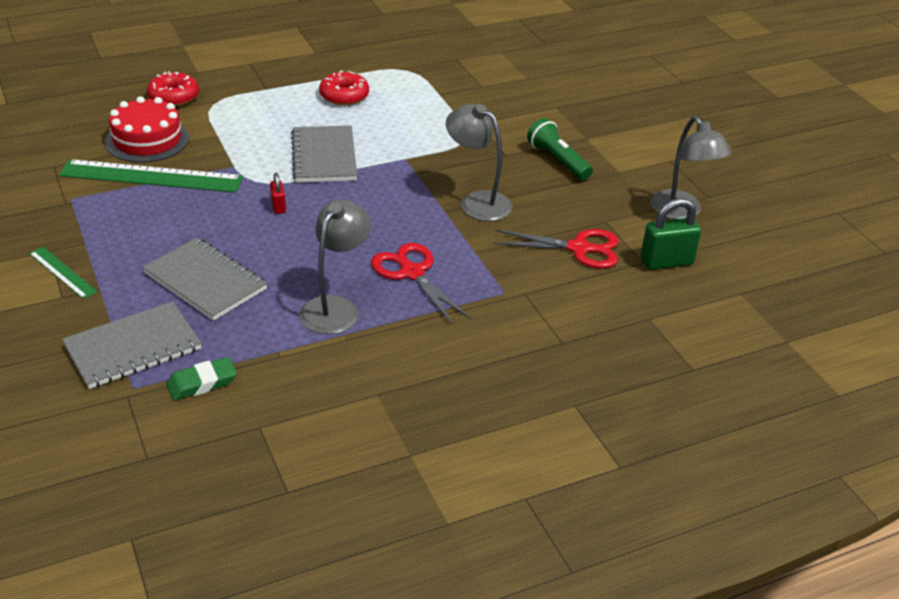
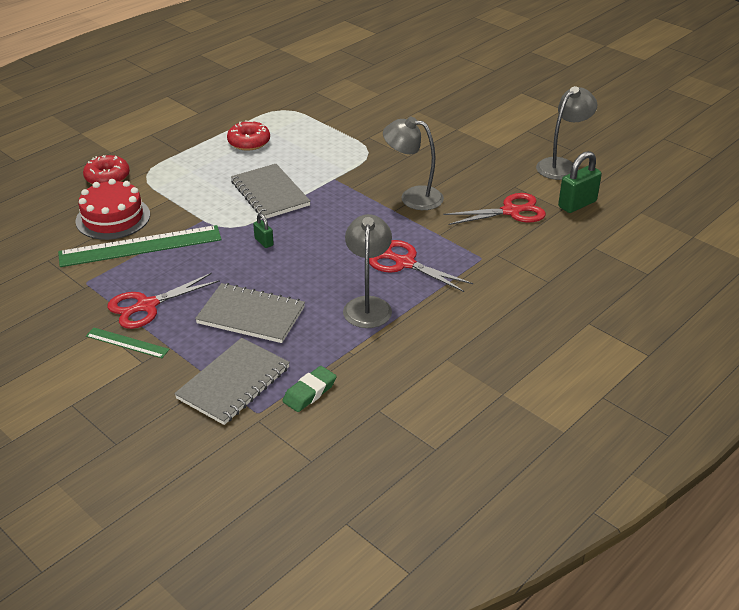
camera: 20 degrees left, 0 degrees up
(110, 240) = (147, 306): none -> red scissors
(278, 207) = (264, 242): red padlock -> green padlock
(558, 160) = (449, 151): green flashlight -> none
(681, 212) = (562, 165): grey lamp -> grey lamp turned 90 degrees counterclockwise

